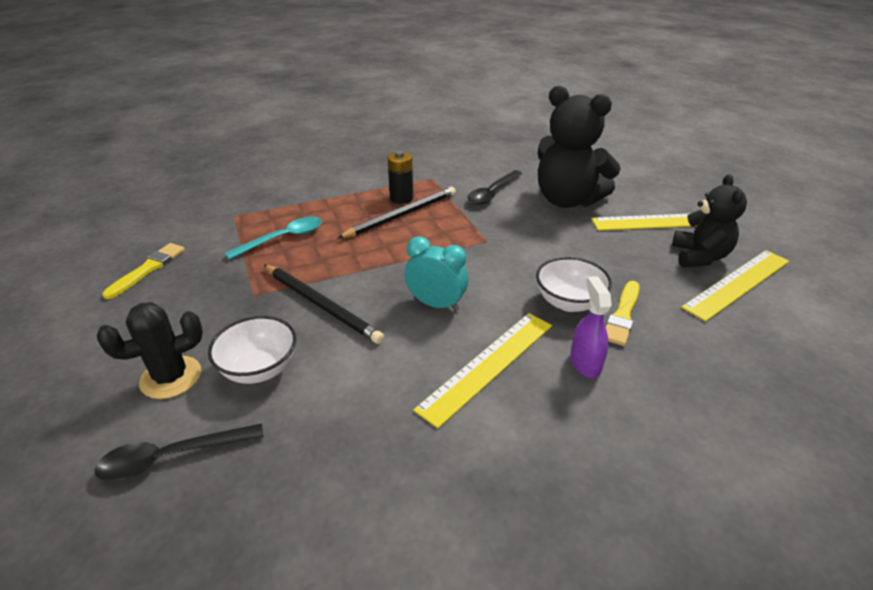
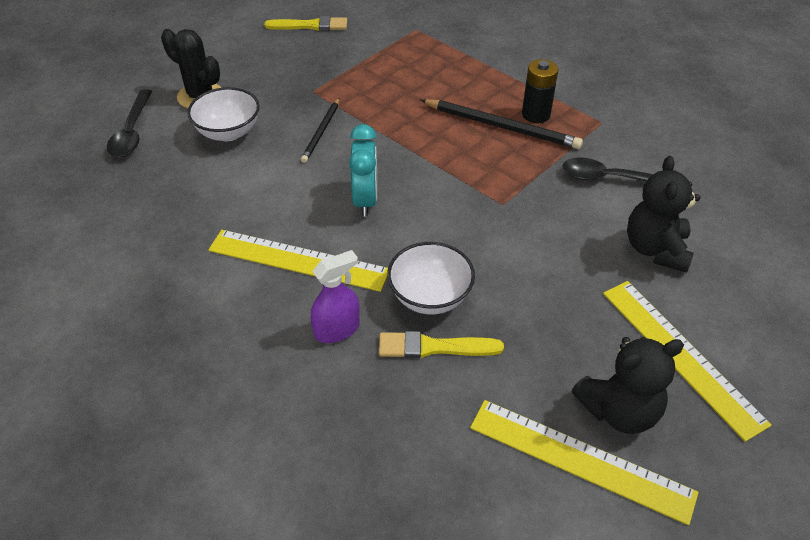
camera: 65 degrees right, 10 degrees up
(172, 457) = (132, 132): black spoon -> black spoon turned 135 degrees counterclockwise
(283, 239) = (401, 71): turquoise spoon -> none
(321, 305) = (321, 132): black pencil -> black pencil, size x0.61
(567, 200) = (655, 249): black teddy bear -> black teddy bear, size x0.64

